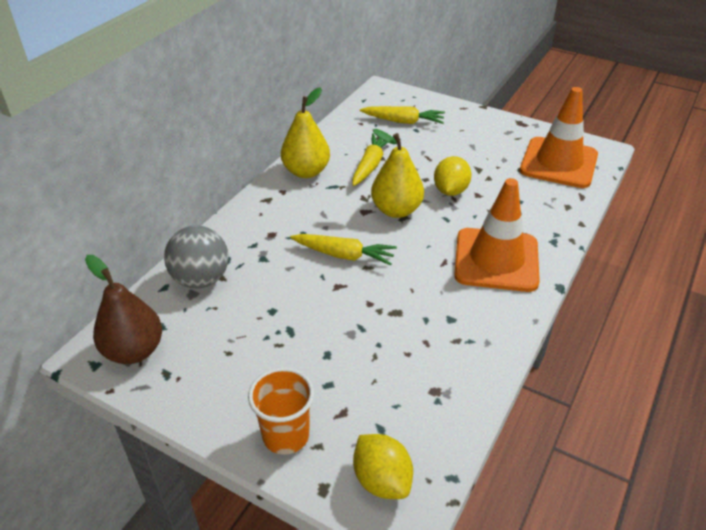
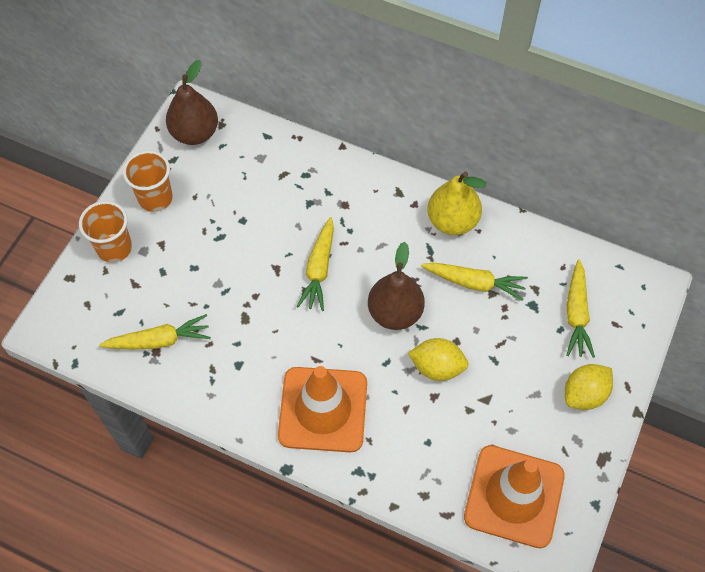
camera: 85 degrees right, 20 degrees up
(201, 279) = (278, 160): grey ball -> none
(220, 391) = (155, 198): none -> orange cup
(382, 480) = (74, 315): yellow lemon -> yellow lemon (584, 394)
(396, 210) = (395, 313): yellow pear -> brown pear
(421, 387) = (159, 340): none -> yellow carrot

